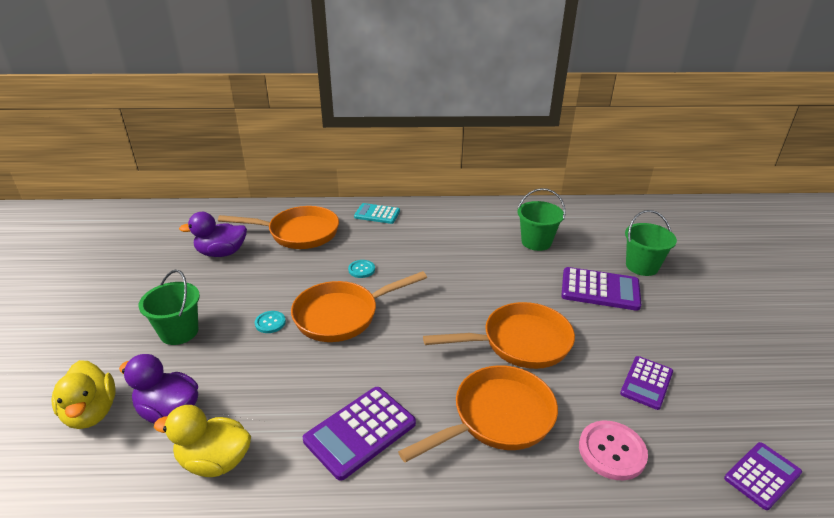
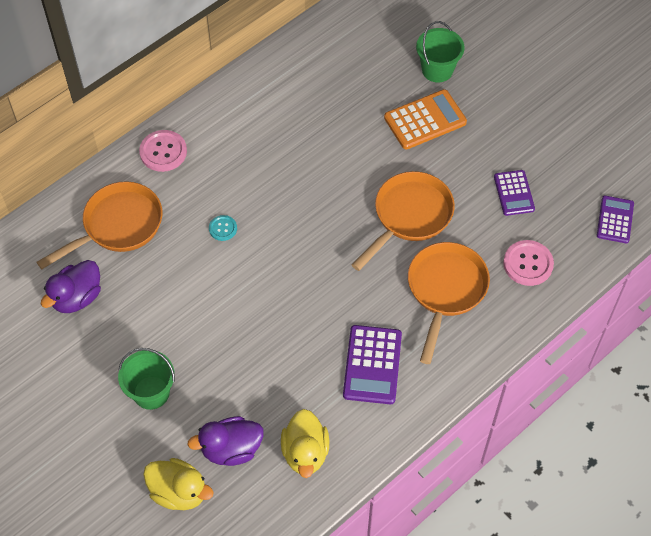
camera: 40 degrees left, 25 degrees up
(215, 461) = (305, 452): yellow duck -> yellow duck turned 60 degrees counterclockwise
(270, 323) = (212, 332): turquoise button -> none
(342, 315) = (259, 285): orange pan -> none
(377, 214) = (163, 152): turquoise calculator -> pink button
(536, 242) = (335, 95): green bucket -> none
(600, 289) = (425, 120): purple calculator -> orange calculator

